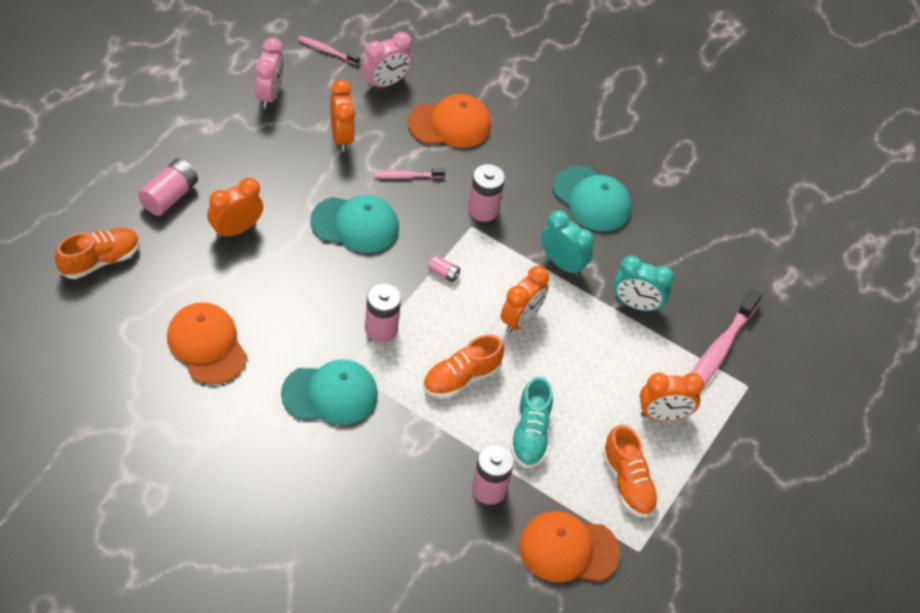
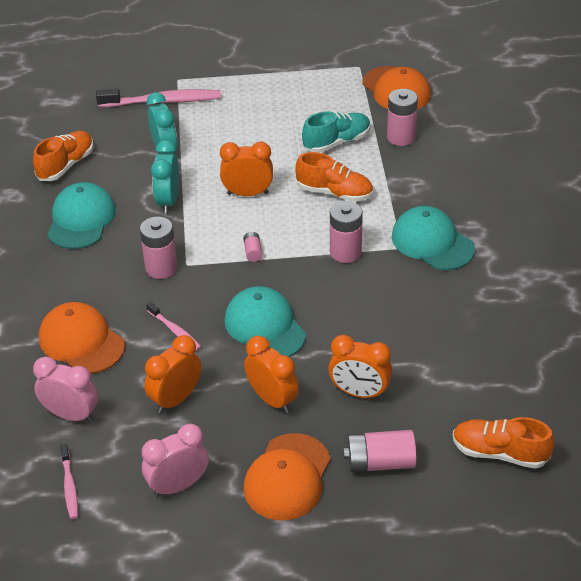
camera: 120 degrees left, 10 degrees down
(207, 345) = (482, 330): orange cap -> orange cap (287, 477)
(627, 482) = (318, 90): orange shoe -> orange shoe (66, 165)
(663, 415) = (247, 100): orange clock -> orange clock (272, 399)

